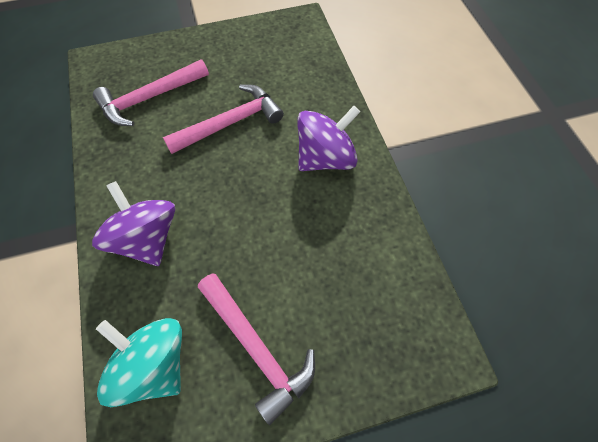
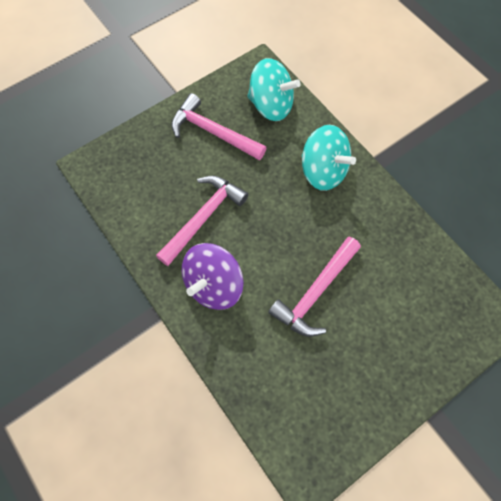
camera: 160 degrees right, 5 degrees up
(146, 239) = (323, 171): purple spinning top -> turquoise spinning top
(150, 98) = (406, 293): pink hammer -> pink hammer (203, 218)

